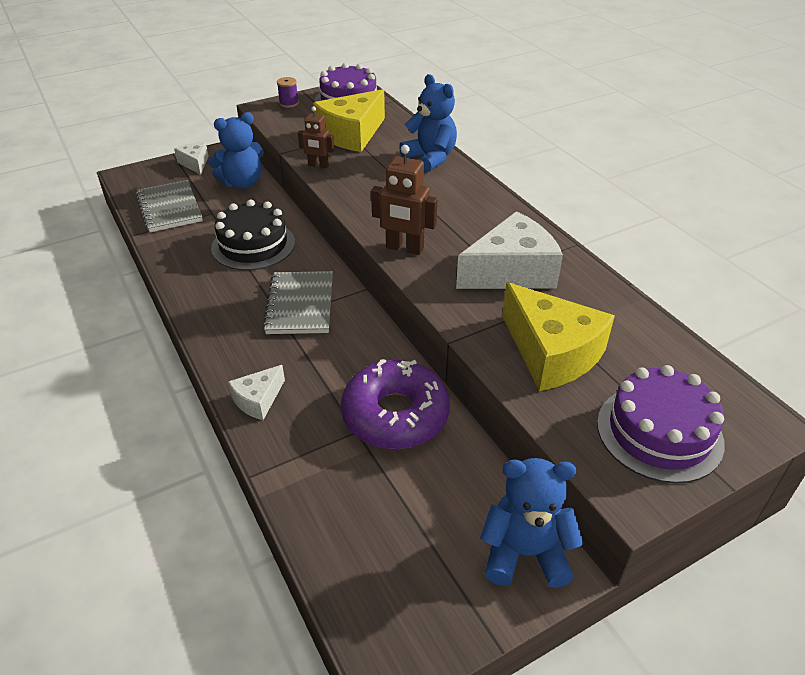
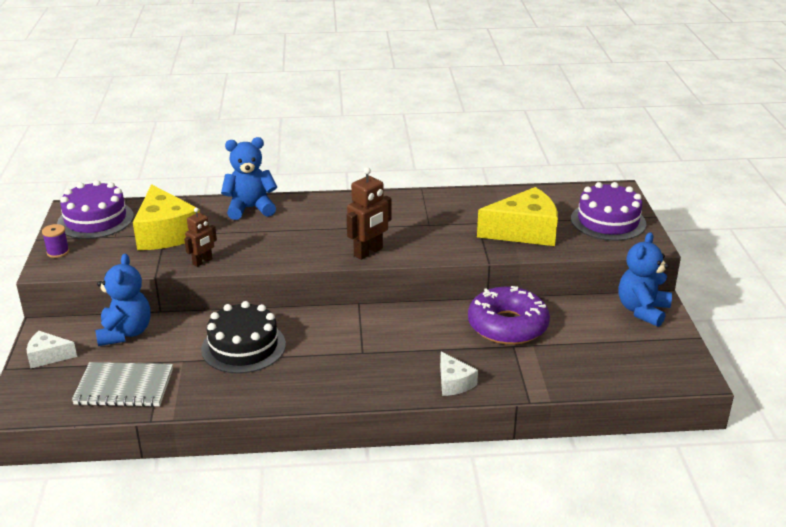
camera: 65 degrees left, 10 degrees down
(300, 305) = (353, 339): grey notebook -> none
(511, 272) = (432, 220): white cheese -> none

